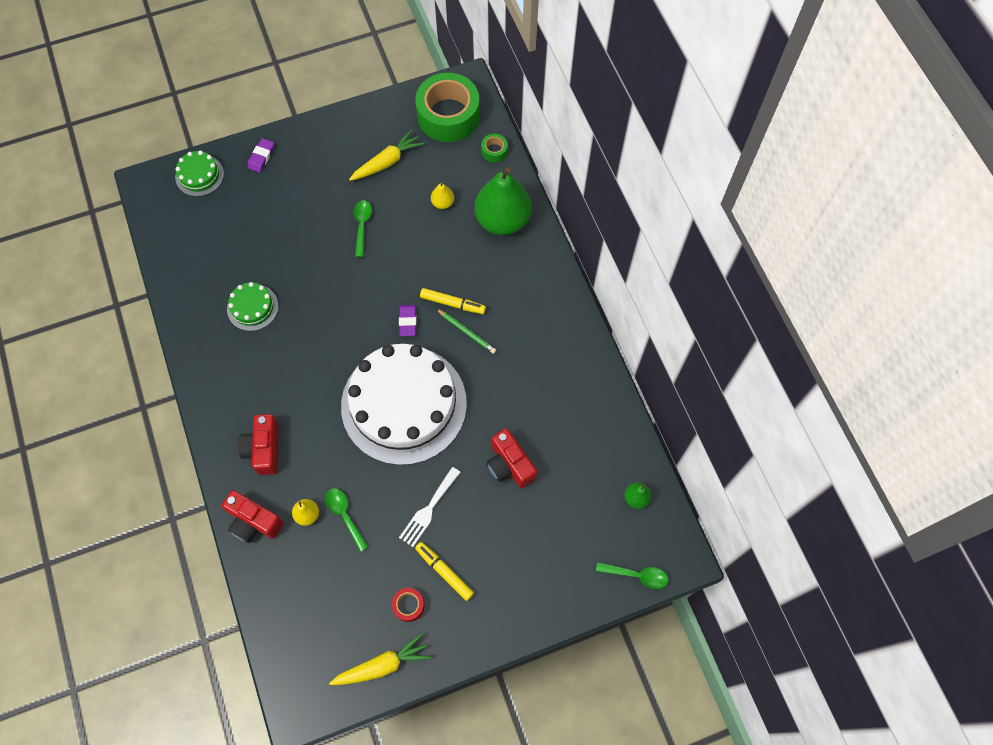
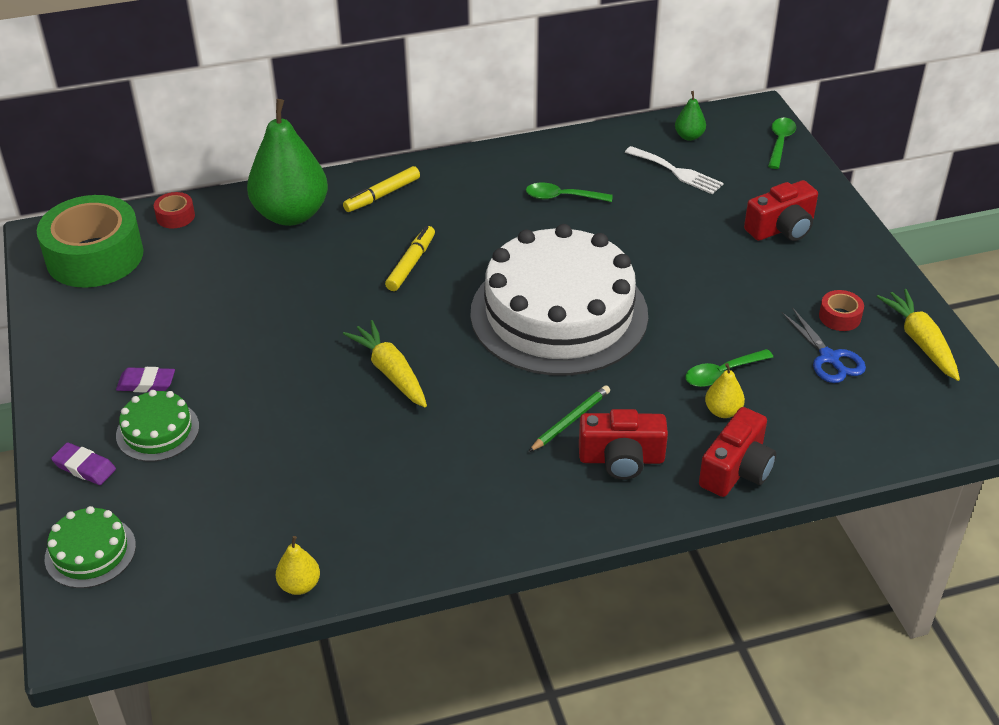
camera: 85 degrees left, 25 degrees down
(252, 307) = (375, 475): green cake -> green cake (157, 431)
(362, 226) = (259, 349): green spoon -> green spoon (562, 197)
(362, 593) = (829, 358): none -> blue scissors
(387, 162) = (153, 320): yellow carrot -> yellow carrot (390, 372)
(408, 321) = (431, 306): purple eraser -> purple eraser (146, 383)
(428, 509) = (710, 295): white fork -> white fork (677, 172)
(443, 203) = (245, 267): yellow pear -> yellow pear (299, 585)
(444, 572) = (792, 285): yellow marker -> yellow marker (382, 195)
(467, 332) = (457, 253): green pencil -> green pencil (570, 420)
(494, 151) = (175, 216): green tape -> red tape
(509, 464) = (648, 226): red camera -> red camera (781, 228)

